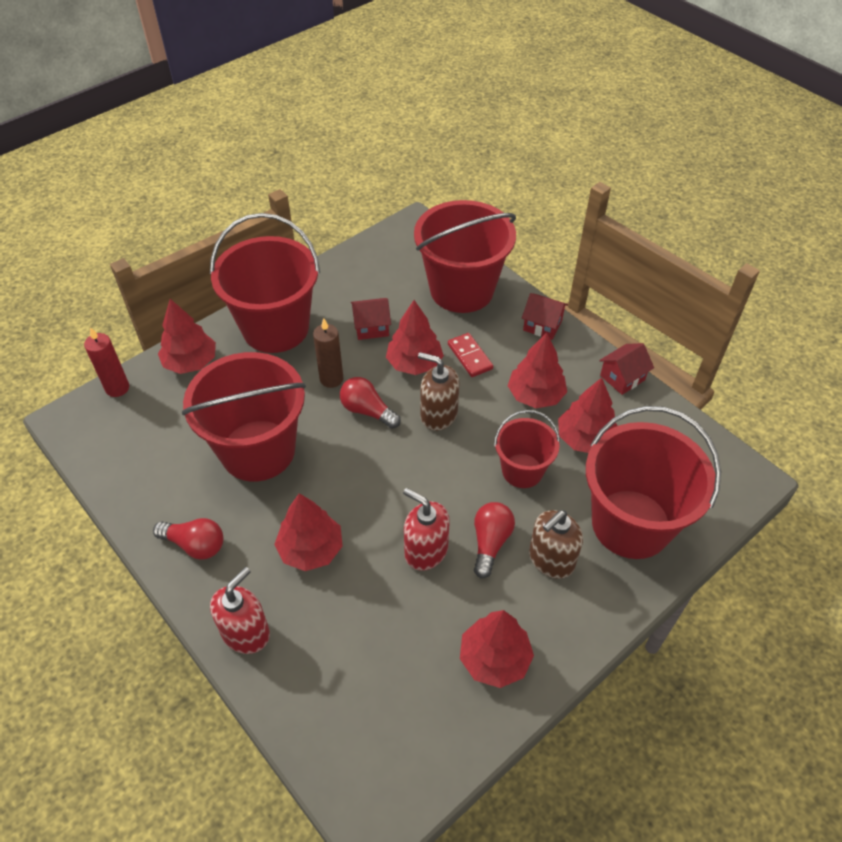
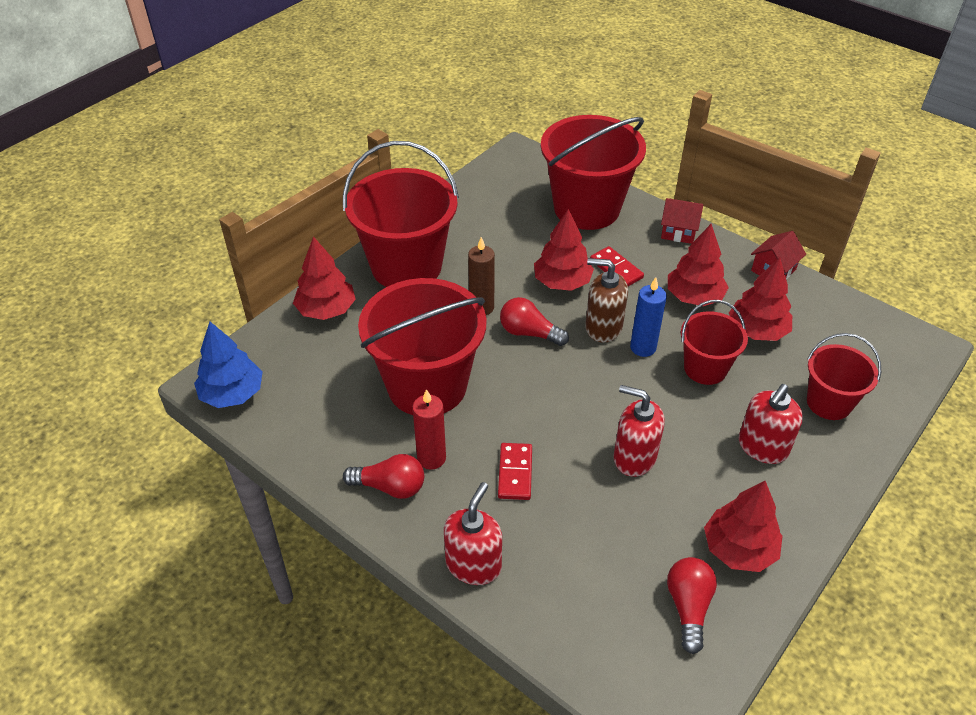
camera: 10 degrees left, 5 degrees down
(84, 433) = (232, 394): none -> blue tree
(117, 388) = (254, 345): red candle -> red candle (431, 458)
(311, 549) = (515, 473): red tree -> red domino
(371, 327) = (506, 253): red house -> none
(469, 441) = (643, 347): none -> blue candle
(490, 543) = (696, 440): red light bulb -> red light bulb (688, 607)
(551, 559) = (762, 447): brown soap dispenser -> red soap dispenser
(631, 524) = (829, 402): red bucket -> red bucket, size x0.54

